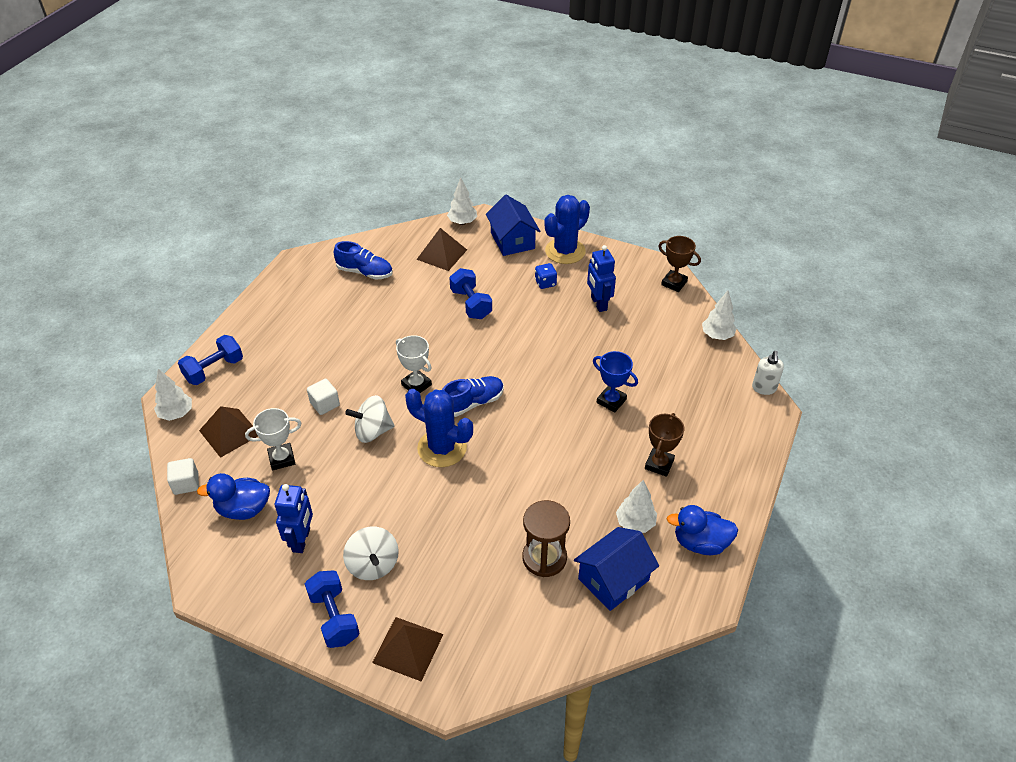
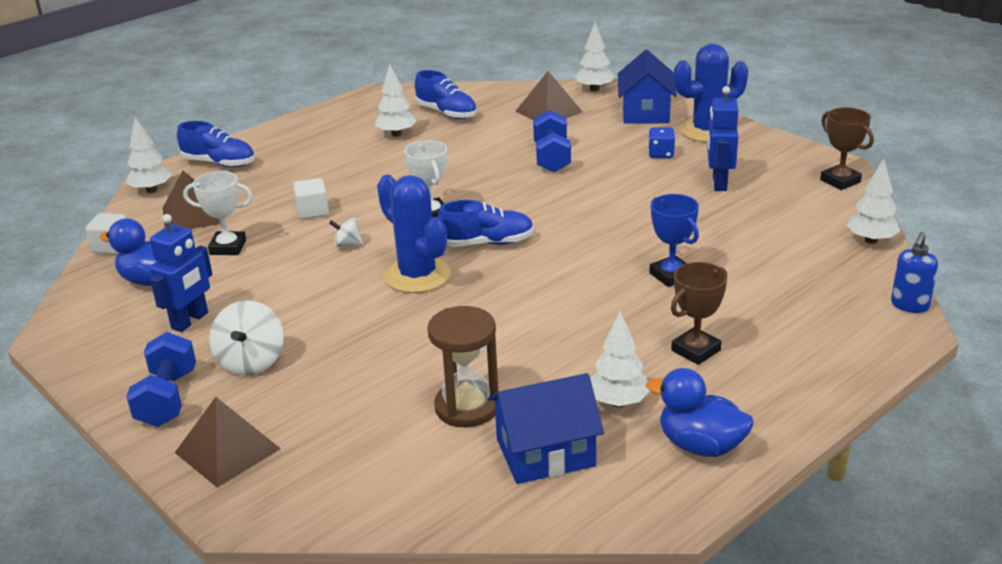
camera: 25 degrees right, 15 degrees down
(214, 370) = (219, 163): blue dumbbell -> blue shoe
(339, 304) = (396, 134): none -> white tree
(372, 431) = (347, 245): white spinning top -> white spinning top, size x0.55
(764, 388) = (909, 305): white soap dispenser -> blue soap dispenser

